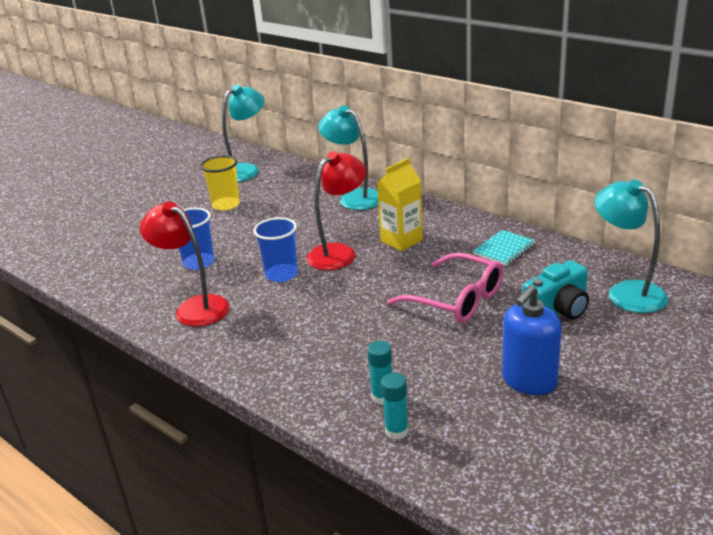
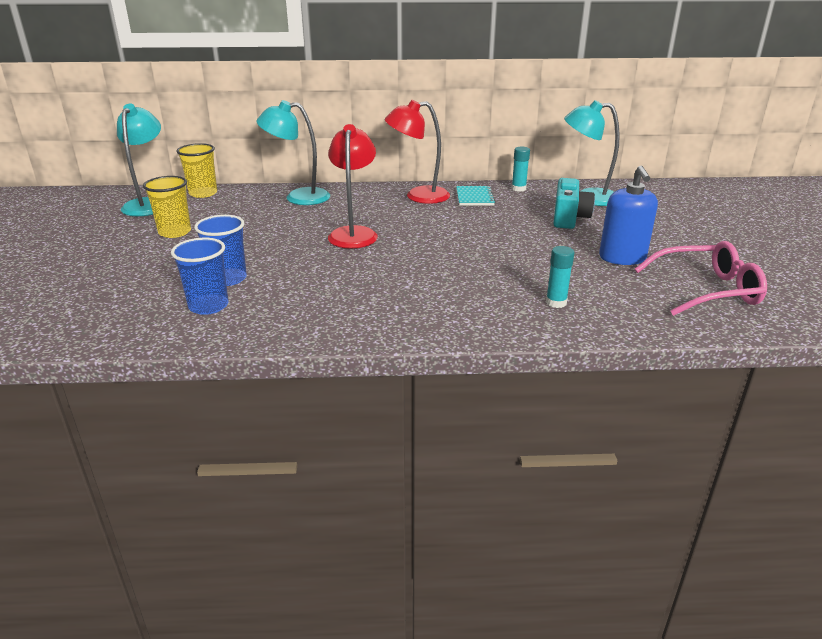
camera: 45 degrees left, 0 degrees up
(194, 307) = (287, 309): red lamp -> red lamp (418, 196)
(281, 274) = (329, 261): blue cup -> blue cup (208, 306)
(294, 170) = (203, 193): none -> yellow cup
(396, 431) = (602, 316): turquoise glue stick -> turquoise glue stick (518, 189)
(401, 240) = (391, 212): yellow carton -> none
(456, 299) = (496, 233): pink glasses -> pink glasses (706, 290)

